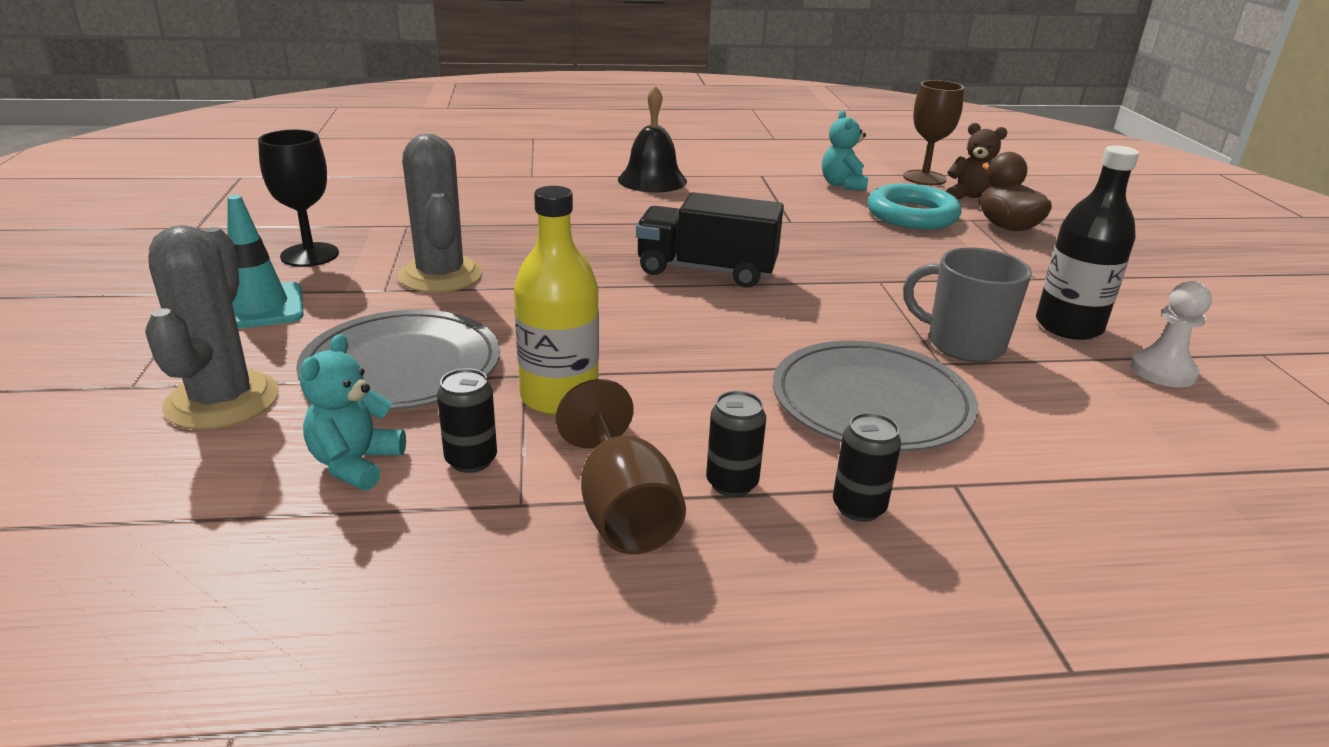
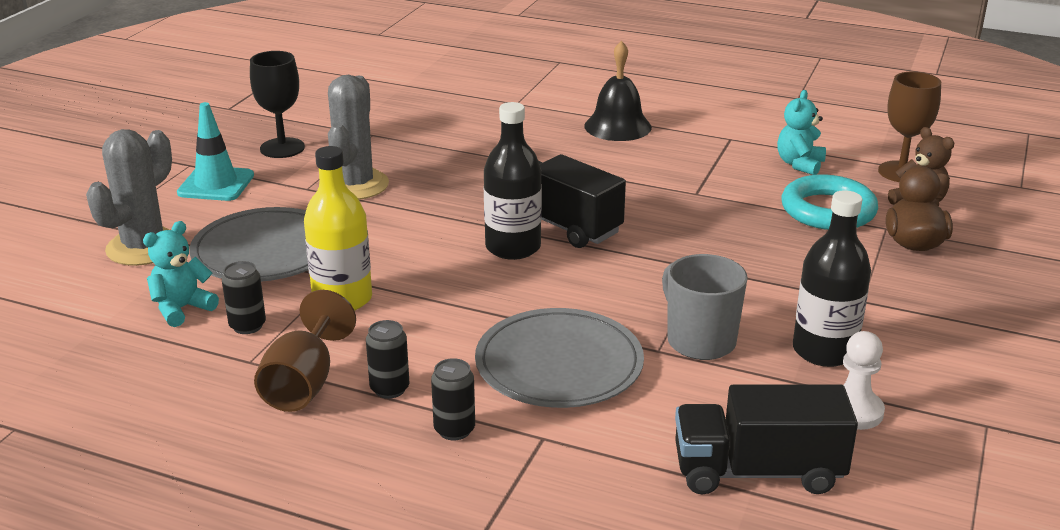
camera: 30 degrees right, 0 degrees up
(684, 301) = (513, 247): none -> black bottle
(1177, 452) = (758, 471): none -> black truck

